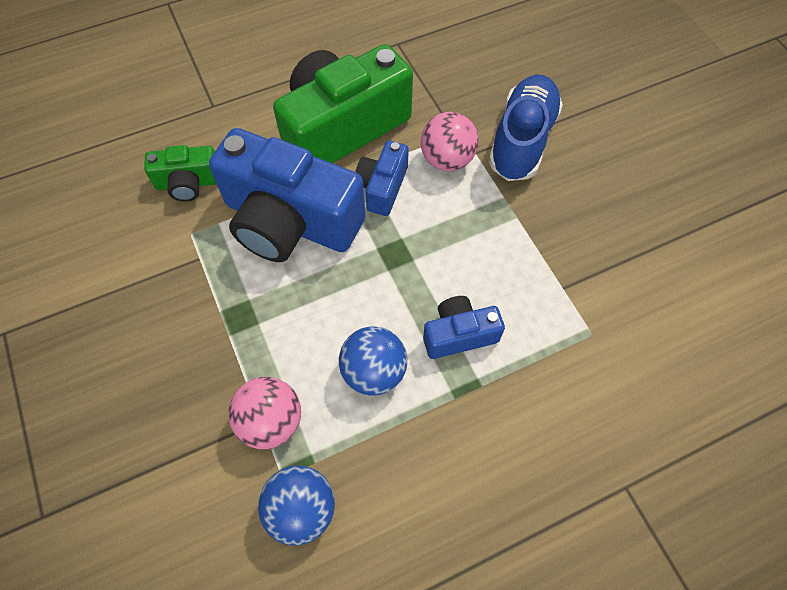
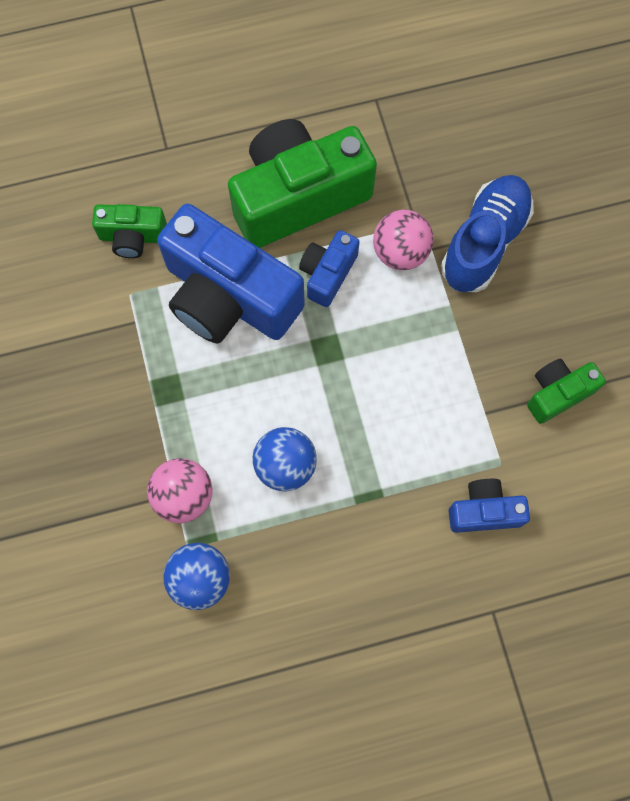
camera: 10 degrees right, 10 degrees up
(459, 334) = (373, 443): blue camera -> blue camera (484, 511)
(627, 259) = (557, 393): none -> green camera

